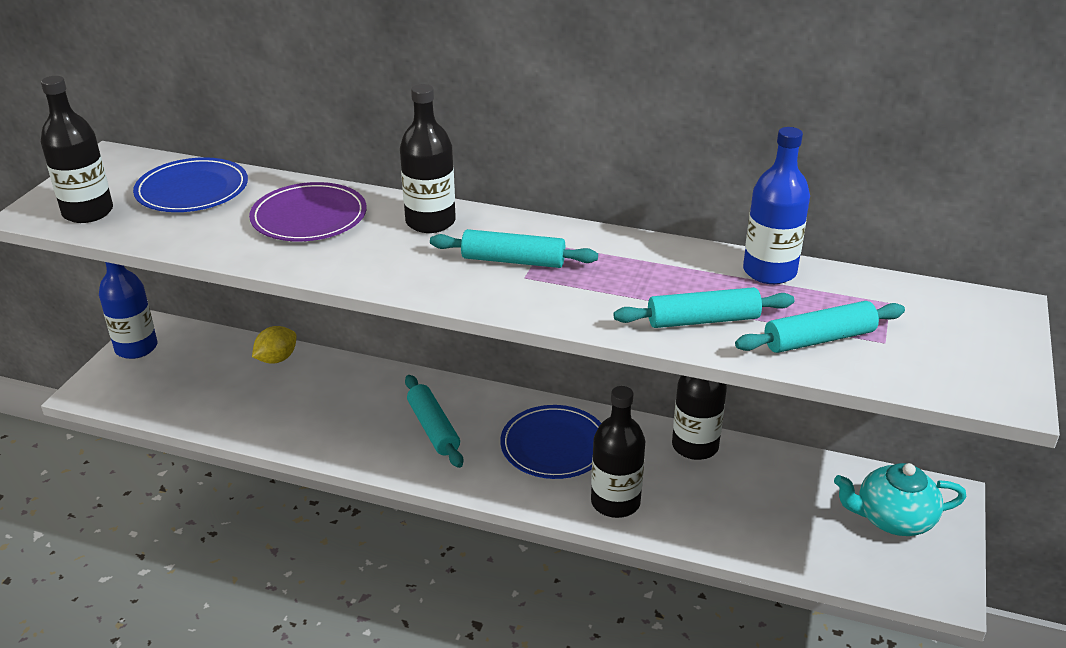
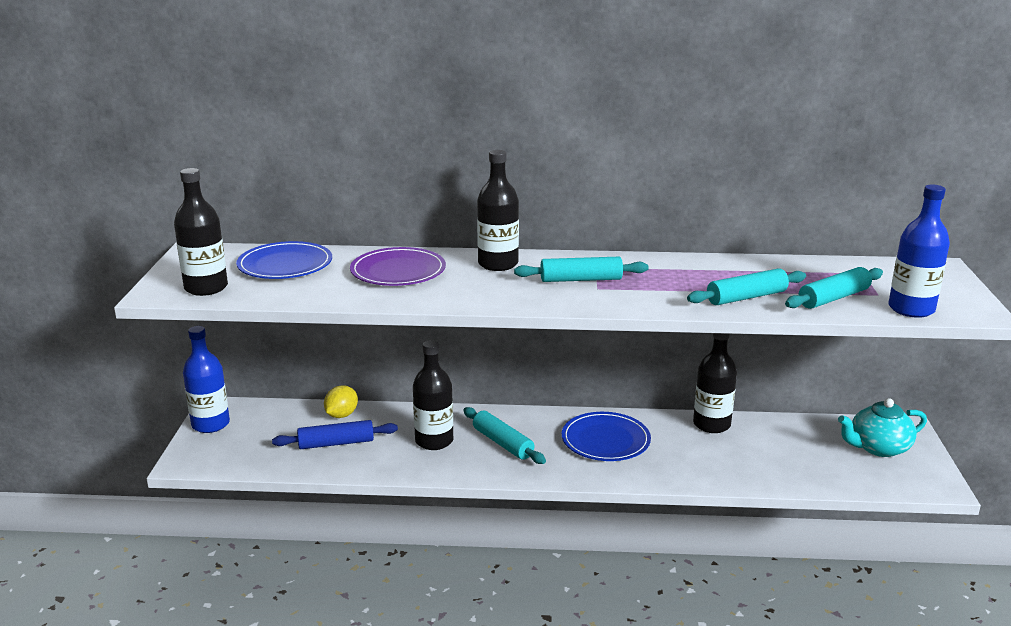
camera: 15 degrees left, 10 degrees down
(252, 395) = (336, 443): none -> blue rolling pin
(615, 502) = (674, 469): black bottle -> black bottle (434, 441)
(769, 271) = (769, 265): blue bottle -> blue bottle (911, 309)

